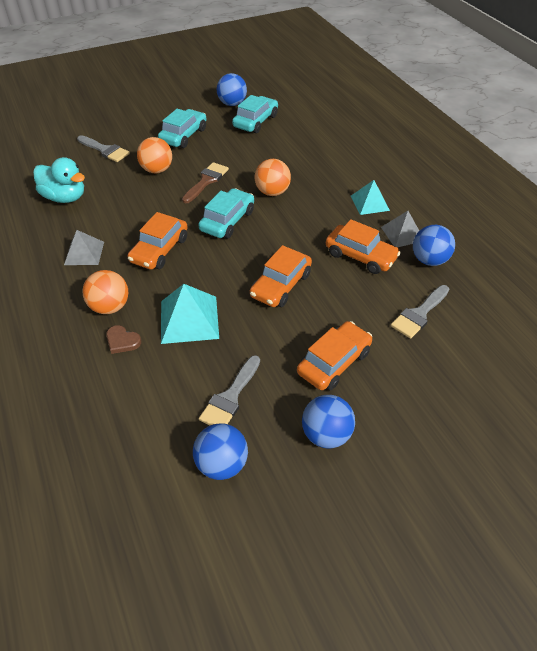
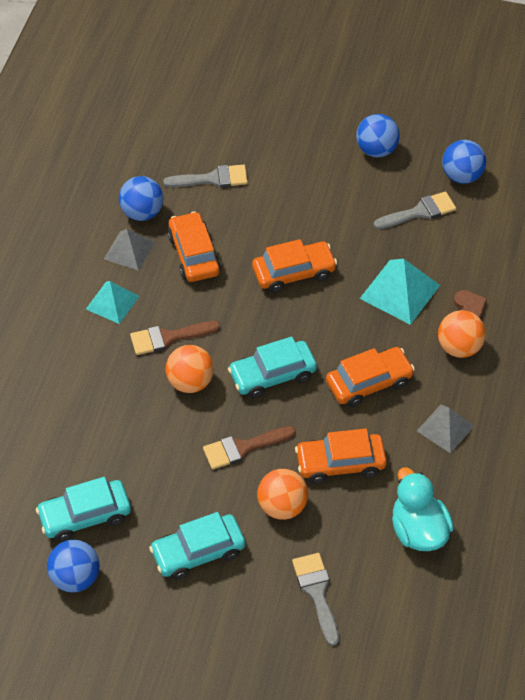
camera: 140 degrees left, 5 degrees up
(313, 205) = (168, 337): none -> brown brush
(334, 362) = (320, 188): orange car -> orange car (340, 463)

